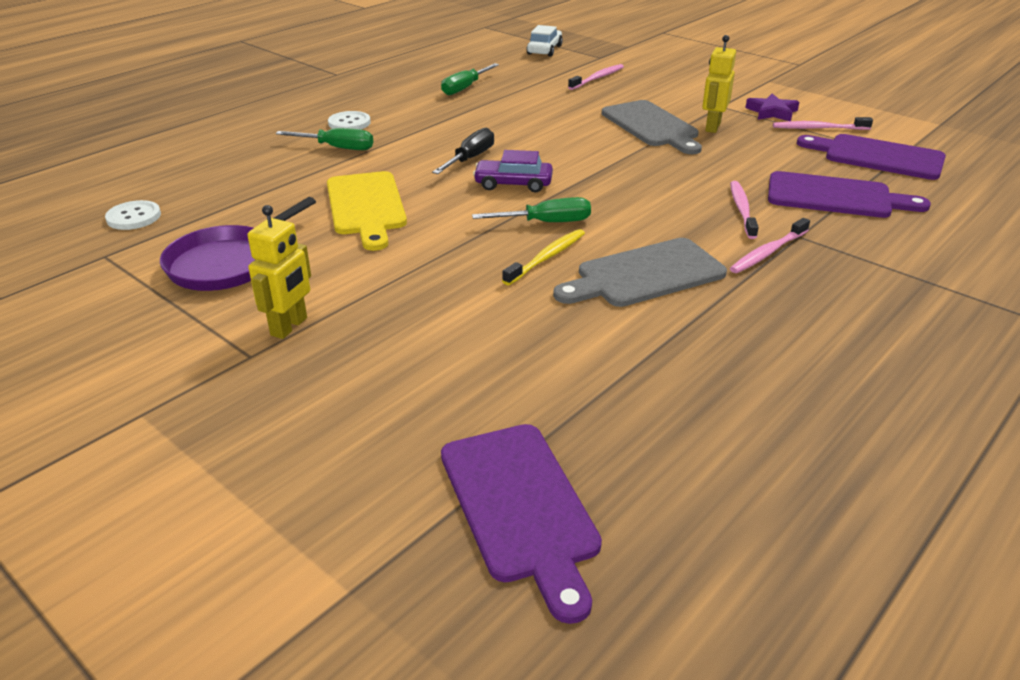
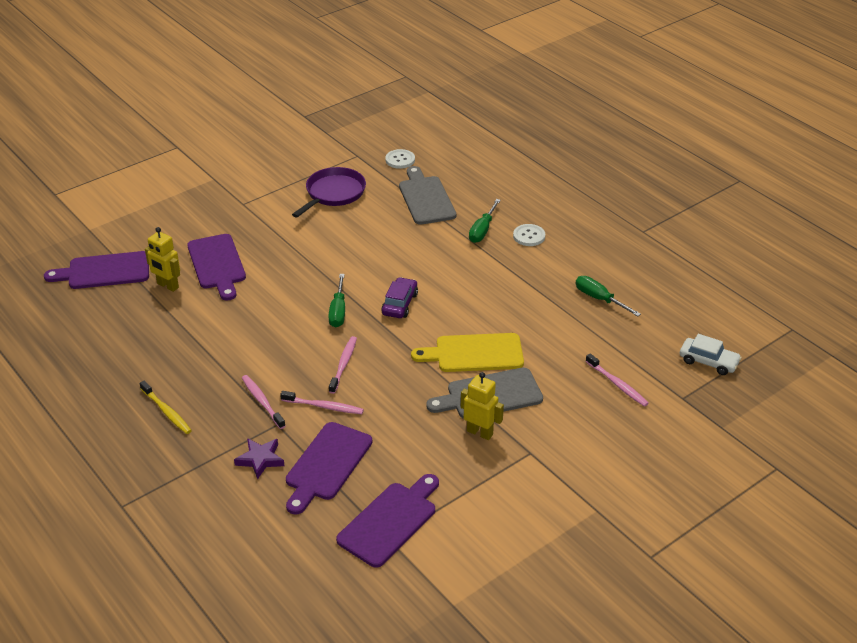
camera: 100 degrees right, 5 degrees up
(227, 263) = (333, 193): purple pan -> purple pan turned 75 degrees clockwise
(289, 327) = (262, 214): yellow robot -> yellow robot (167, 286)
(366, 206) = (386, 240): yellow cutting board -> yellow cutting board (474, 353)
(459, 350) = (217, 264): none -> purple cutting board
(470, 158) = (448, 289): black screwdriver -> none
(547, 257) = (294, 305): yellow toothbrush -> yellow toothbrush (166, 412)
(645, 275) = (259, 341): grey cutting board -> grey cutting board (426, 198)
(772, 112) = (507, 484): purple star -> purple star (260, 459)
(818, 128) = (462, 504): pink toothbrush -> pink toothbrush (343, 364)

